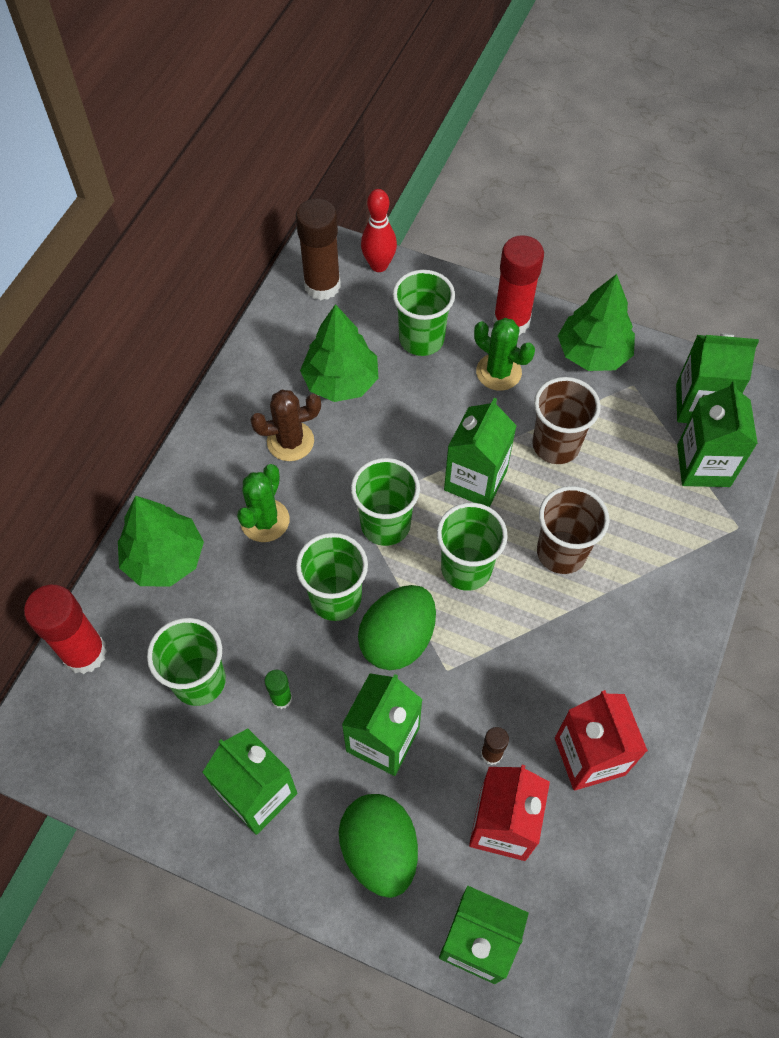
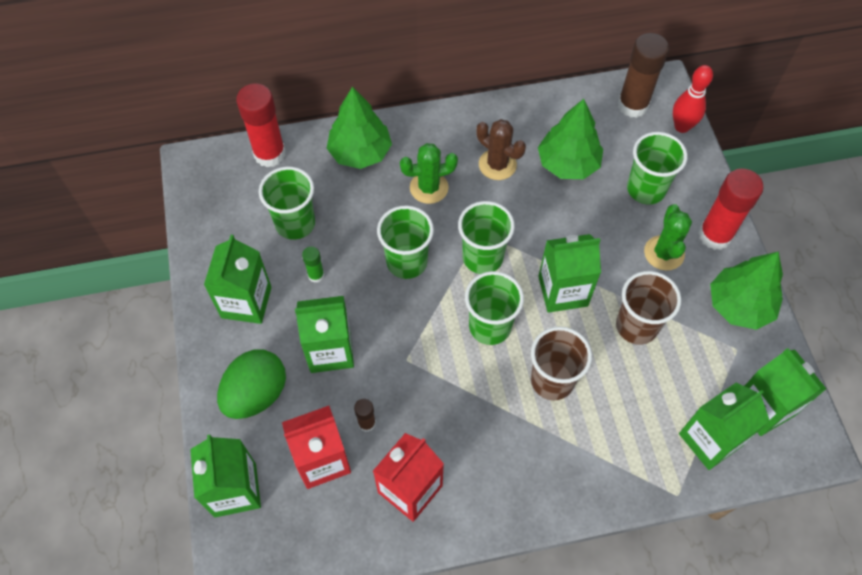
camera: 55 degrees right, 0 degrees up
(397, 639) = (405, 316): green egg -> none

